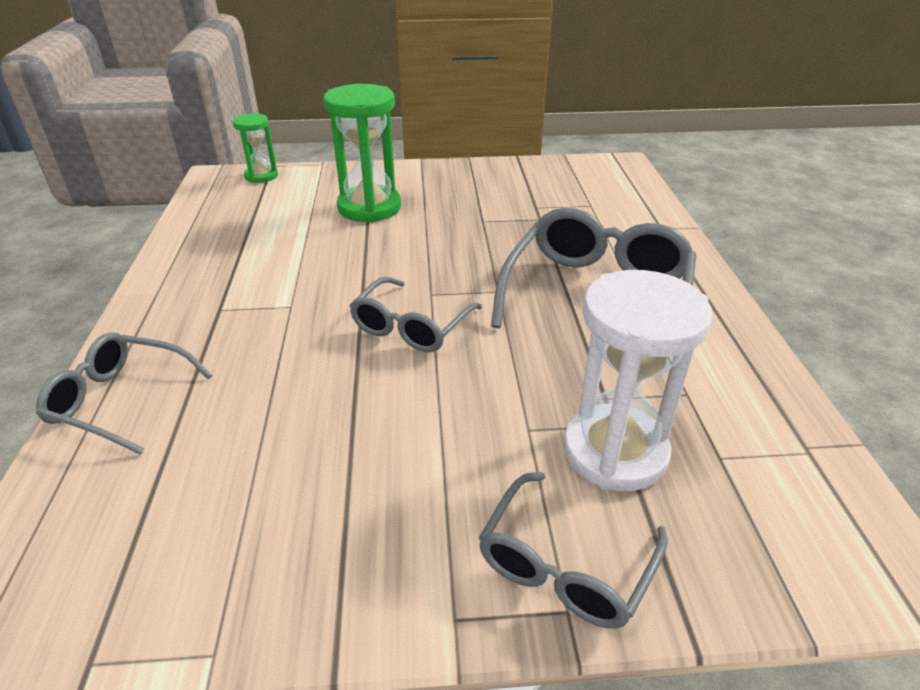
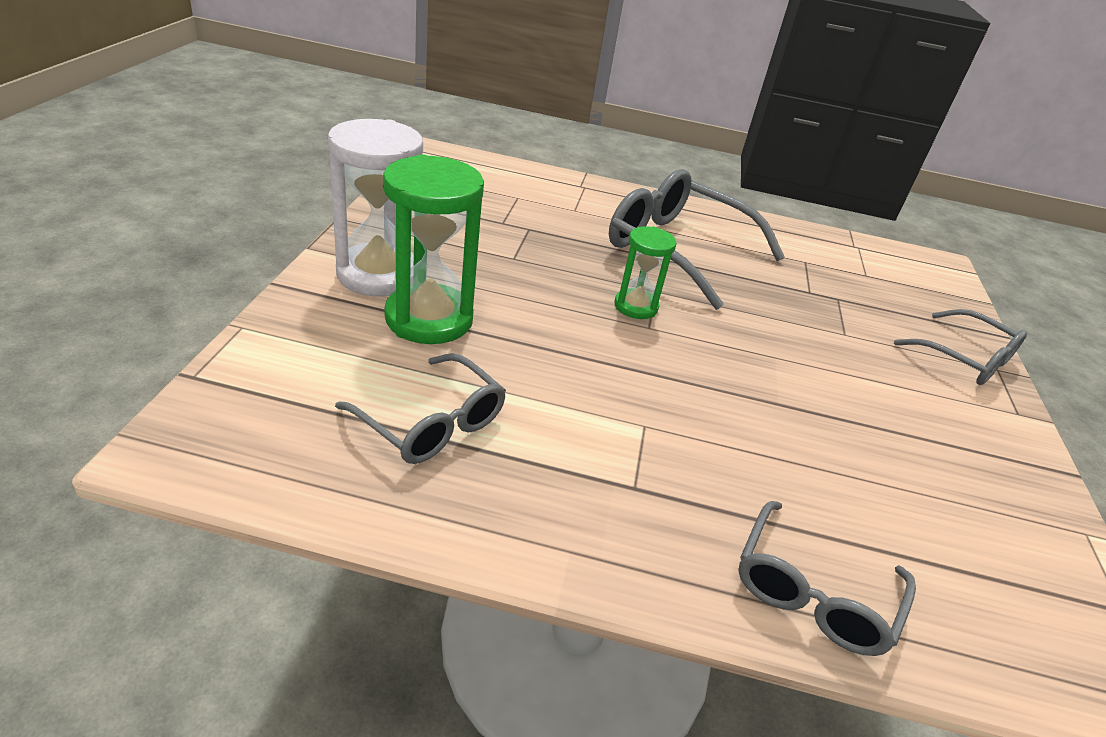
camera: 80 degrees left, 0 degrees up
(261, 176) = (229, 394): green hourglass -> green hourglass (636, 306)
(411, 326) = (704, 352): grey glasses -> grey glasses (431, 423)
(615, 451) = (865, 308): white hourglass -> white hourglass (378, 274)

